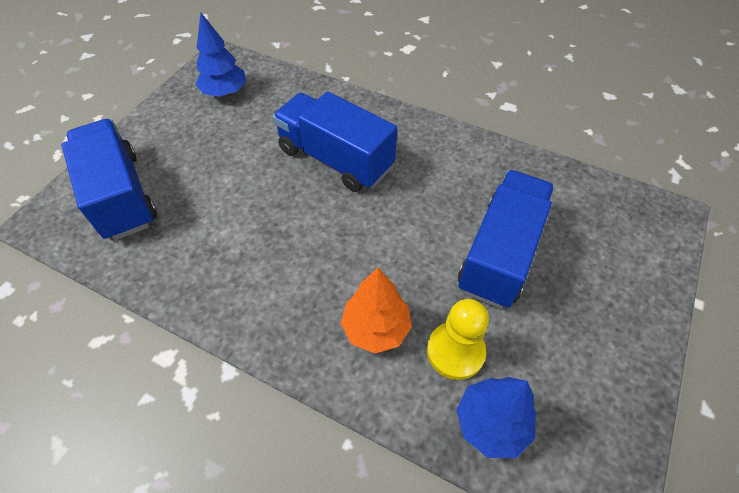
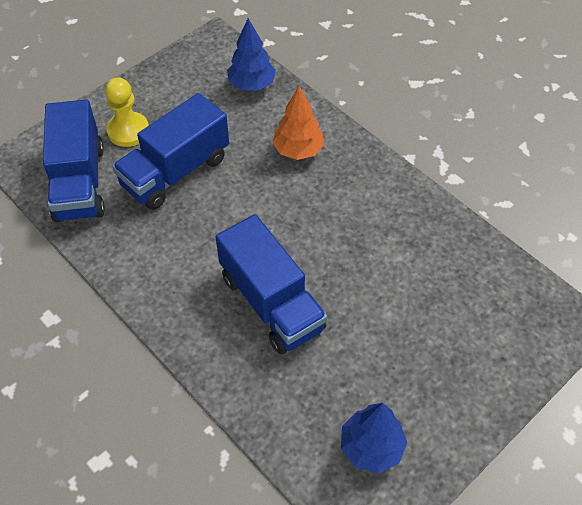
camera: 160 degrees left, 0 degrees up
(121, 195) = (496, 326): blue truck -> blue truck (79, 182)
(455, 351) = (251, 123): yellow pawn -> yellow pawn (128, 131)

